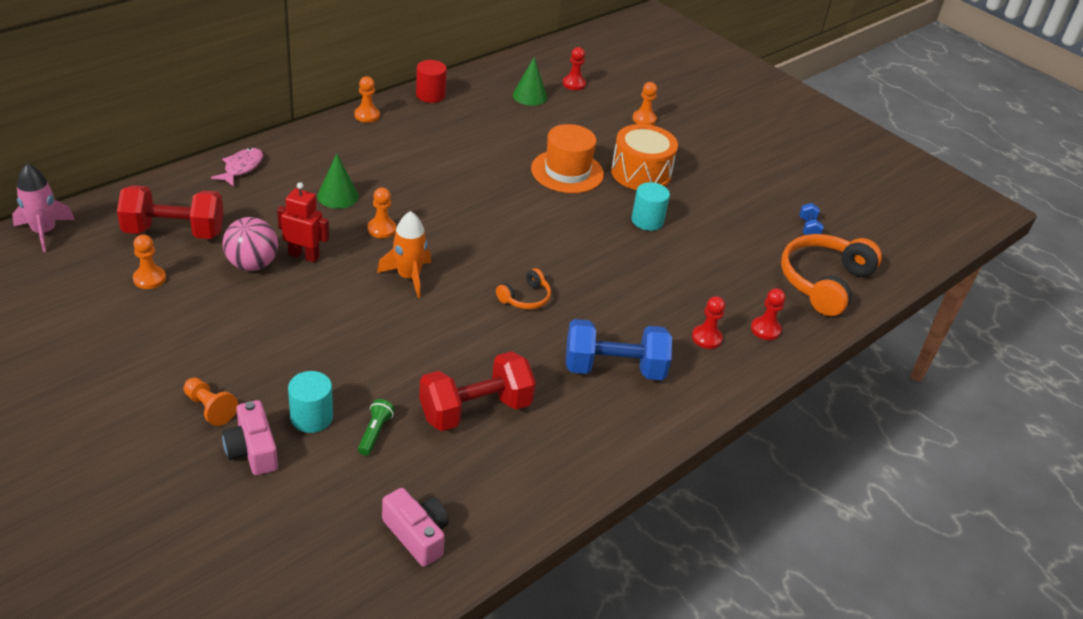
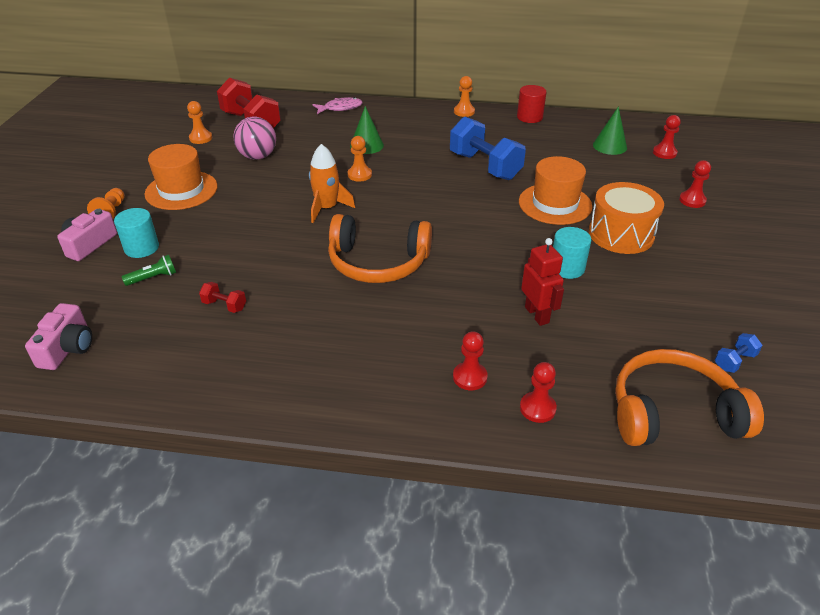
camera: 55 degrees right, 0 degrees up
(44, 232) = (198, 96): pink rocket -> none
(240, 343) = (181, 190): none -> orange hat
(304, 255) = (291, 166): red robot -> red robot (537, 315)
(475, 410) = (224, 305): red dumbbell -> red dumbbell, size x0.44
(525, 298) = (378, 263): orange headphones -> orange headphones, size x2.07
(614, 369) = (356, 346): blue dumbbell -> blue dumbbell (485, 166)
(644, 119) = (692, 200): orange pawn -> red pawn

